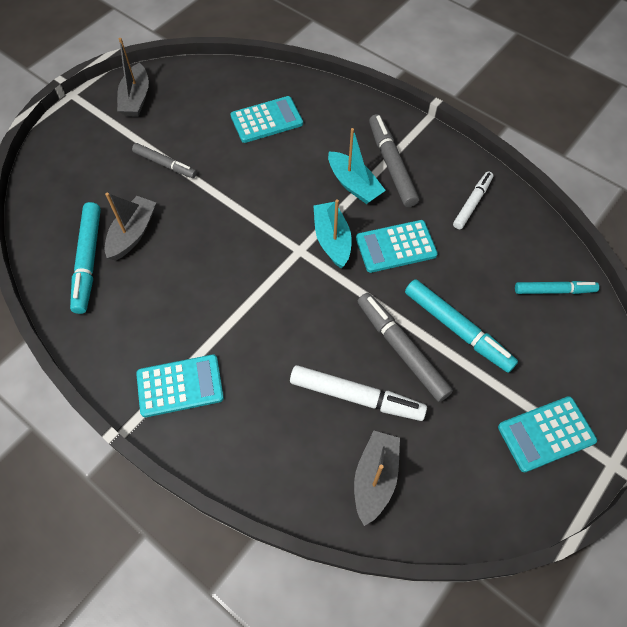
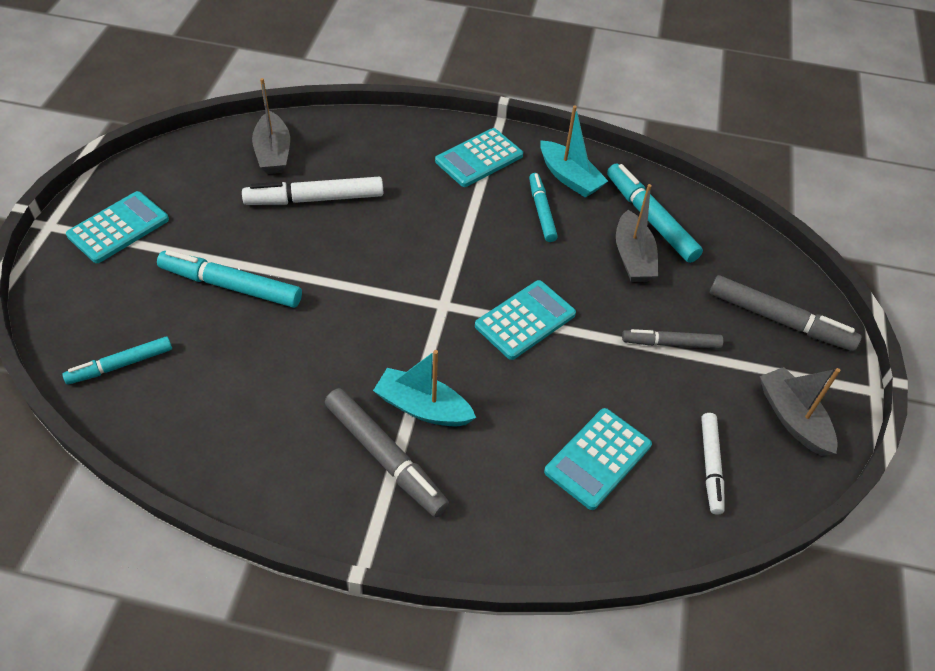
camera: 150 degrees right, 10 degrees down
(168, 303) = (541, 212): none -> turquoise marker
(332, 240) = (413, 328): turquoise boat -> turquoise boat (569, 177)
(396, 246) = (333, 348): turquoise calculator -> turquoise calculator (525, 320)
(402, 350) = (285, 248): grey marker -> grey marker (778, 320)
(472, 203) = (251, 441): white marker -> white marker (710, 465)

